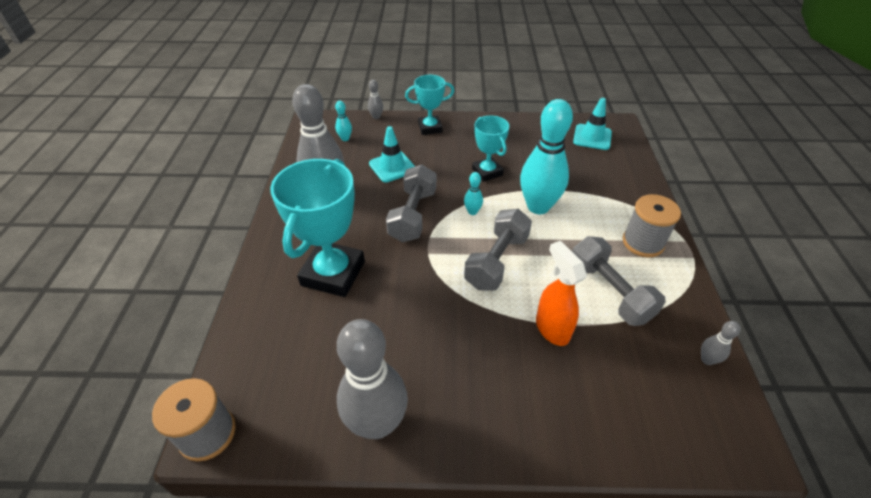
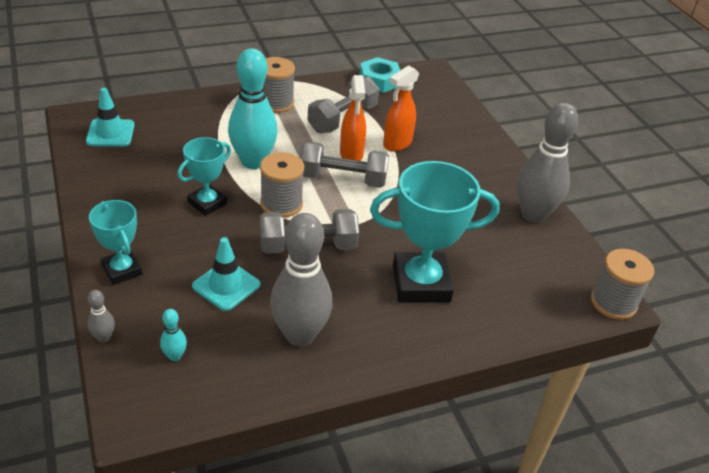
camera: 115 degrees left, 5 degrees down
(472, 212) = (281, 204): turquoise bowling pin -> grey spool
(537, 280) = (351, 155): none -> orange spray bottle
(707, 360) = (379, 80): grey bowling pin -> turquoise nut

